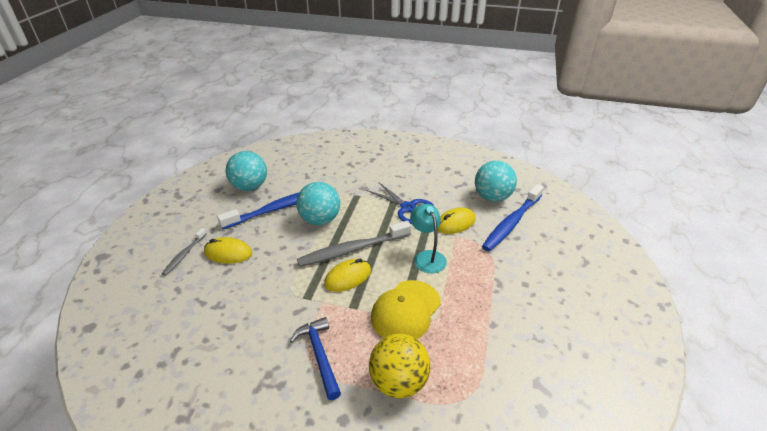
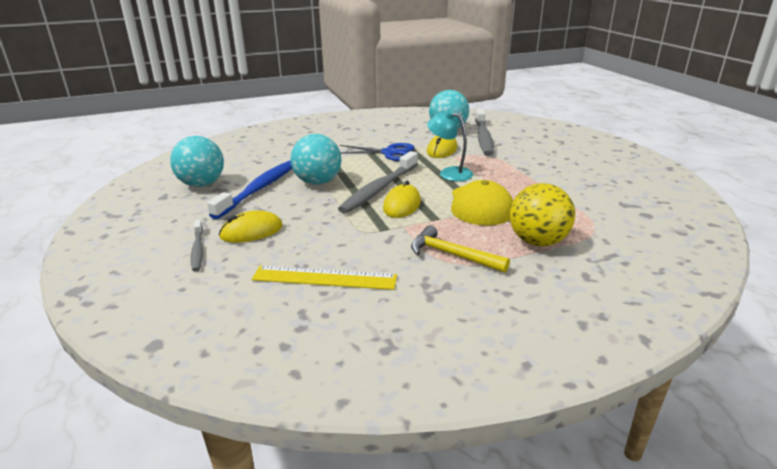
camera: 35 degrees left, 10 degrees down
(220, 326) = (324, 277): none -> yellow ruler
(319, 355) = (452, 255): blue hammer -> yellow hammer
(512, 222) = (483, 138): blue toothbrush -> grey toothbrush

